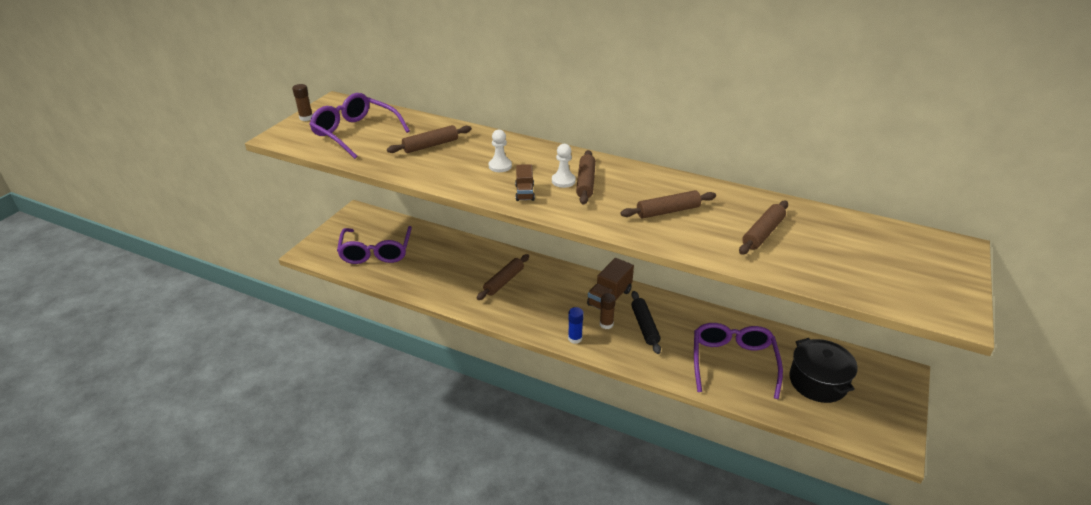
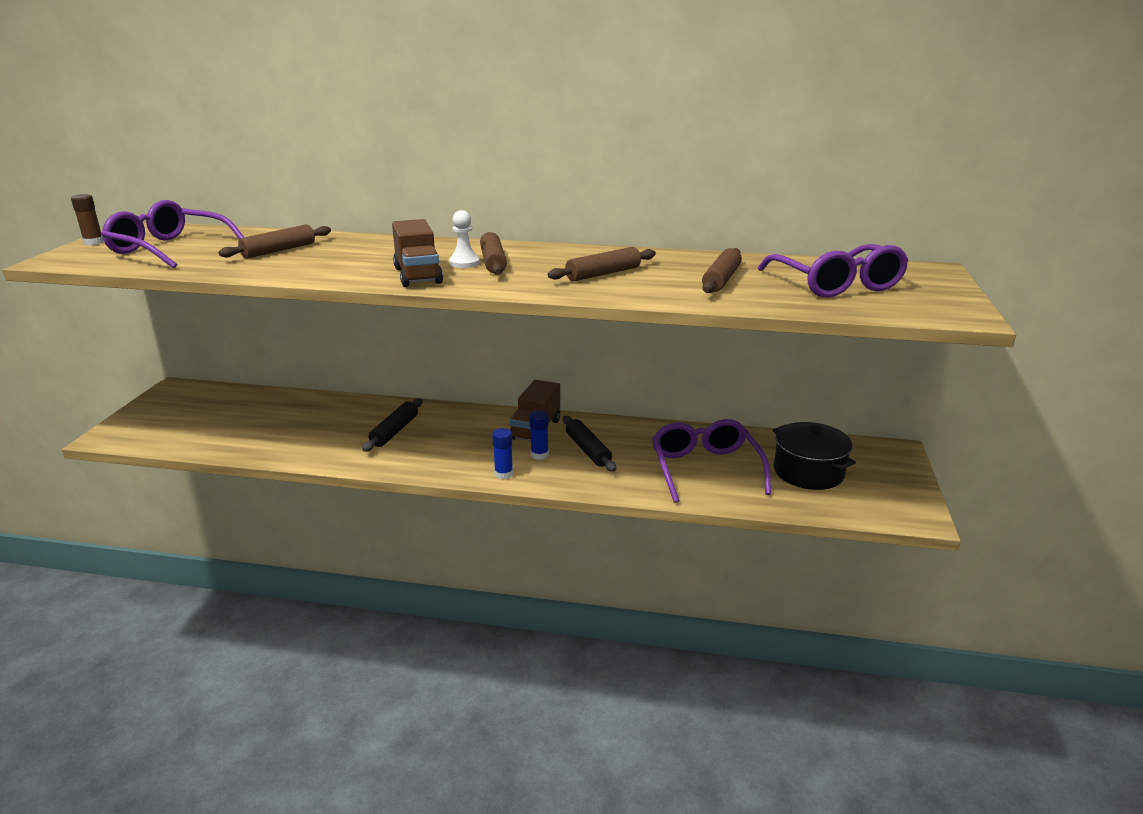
camera: 15 degrees left, 10 degrees down
(376, 252) = (209, 424): purple glasses -> purple glasses (836, 284)
(500, 166) = (378, 259): white pawn -> none
(504, 281) = (394, 431): brown rolling pin -> black rolling pin
(525, 193) = (418, 275): brown truck -> brown truck, size x1.63
(606, 324) = (539, 455): brown glue stick -> blue glue stick

